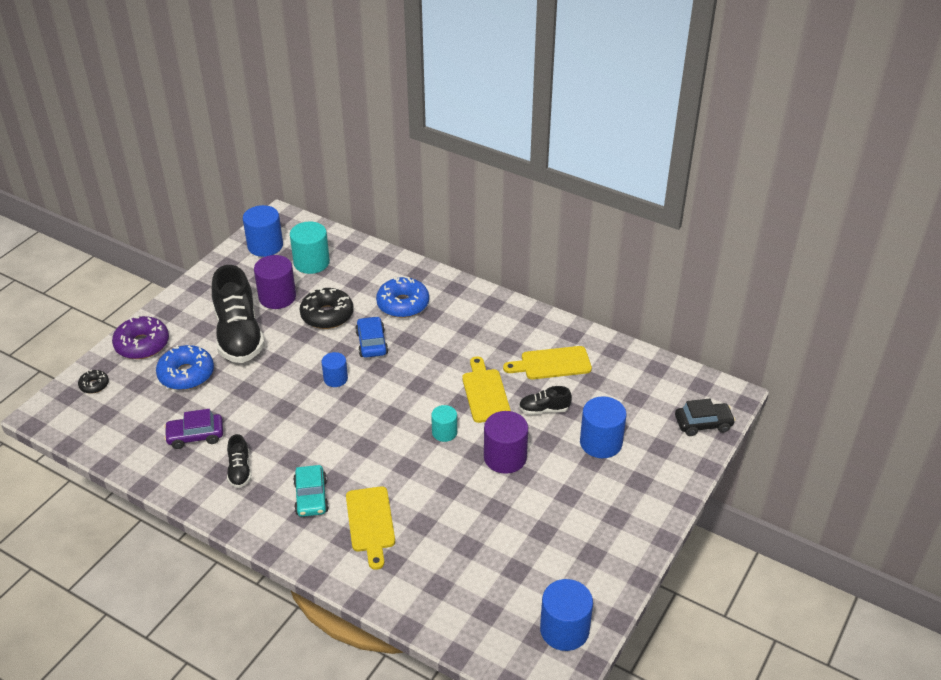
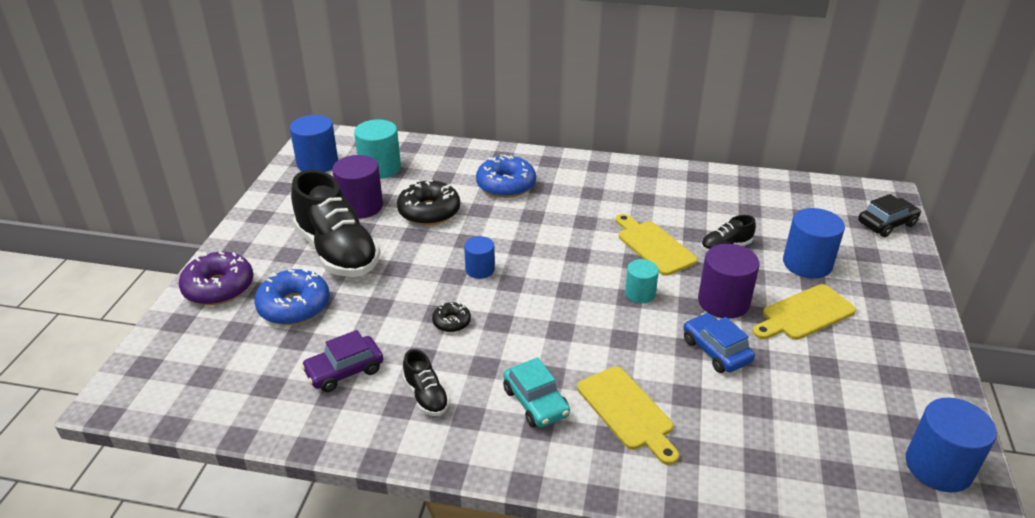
camera: 20 degrees left, 5 degrees down
(94, 385) = (175, 346): black donut -> black donut (451, 322)
(372, 343) = (497, 227): blue car -> blue car (716, 351)
(552, 364) = (699, 205): yellow cutting board -> yellow cutting board (804, 314)

